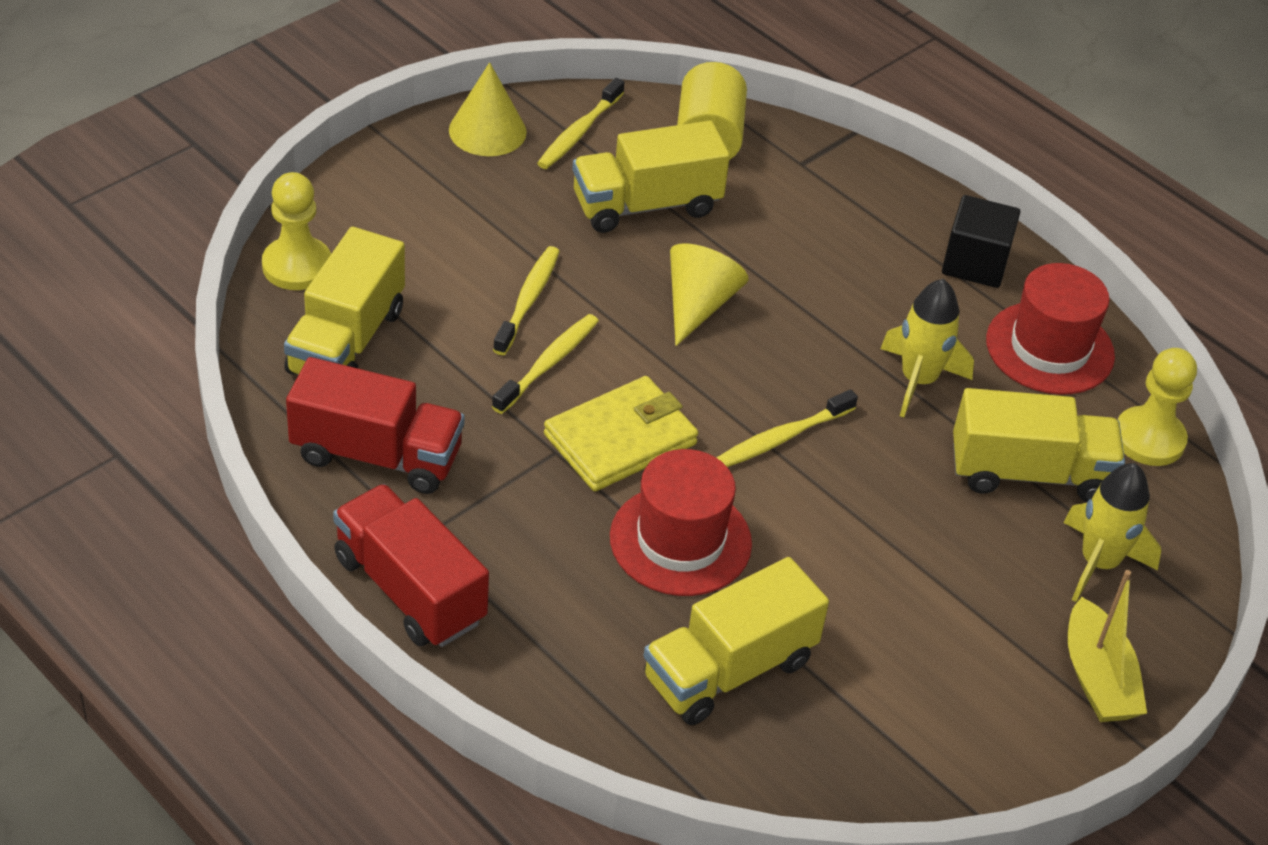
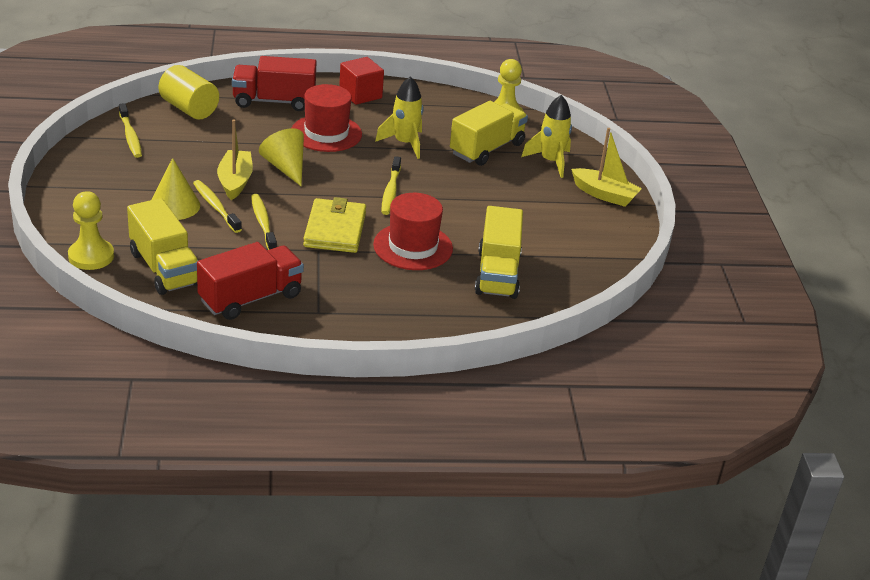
camera: 50 degrees left, 10 degrees down
(410, 590) = (346, 332): red truck -> red truck (274, 101)
(487, 131) = (88, 158): yellow cone -> yellow cone (174, 205)
(605, 281) = (235, 181): none -> yellow boat
(646, 205) = (205, 146): yellow truck -> none
(975, 263) = (360, 94): black cube -> red cube
(1049, 348) = (429, 107): red hat -> red hat (326, 133)

